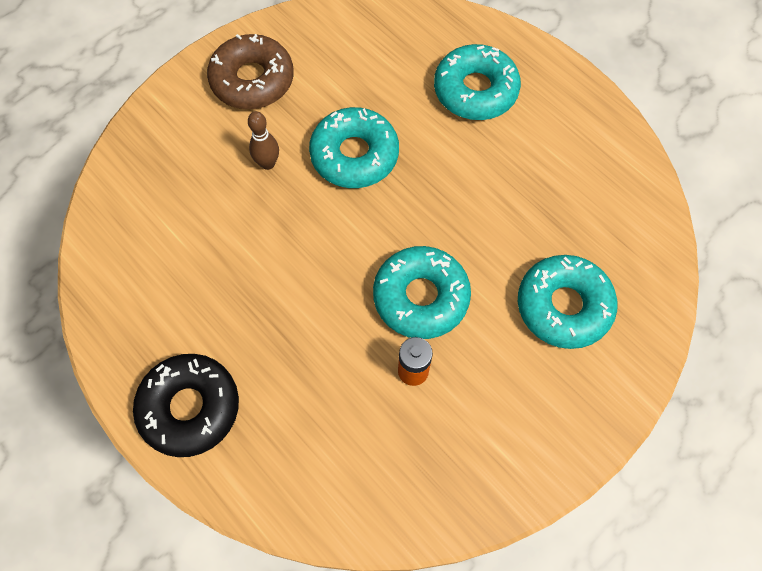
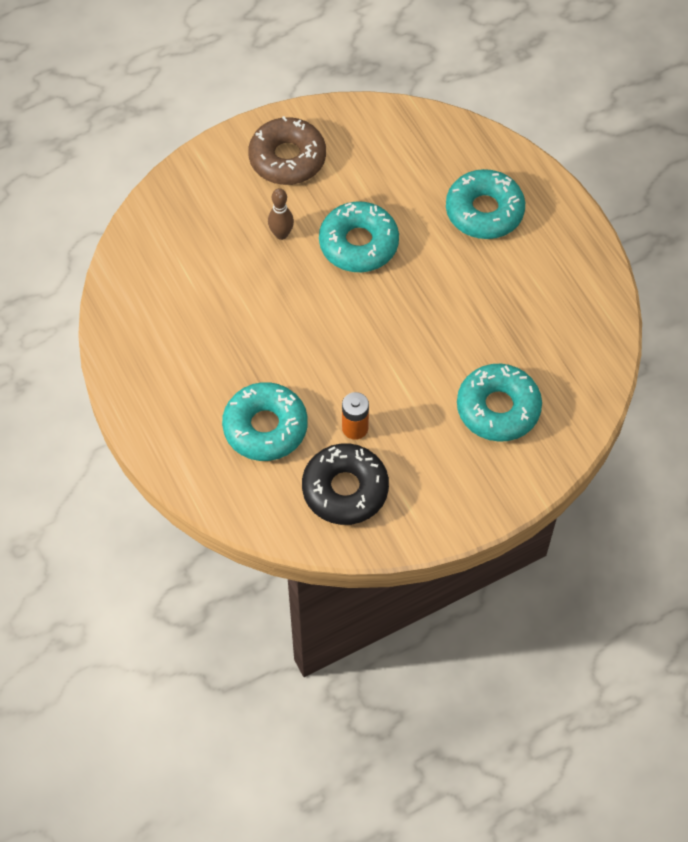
camera: 15 degrees right, 5 degrees down
(190, 408) = (167, 412): black donut -> black donut (345, 489)
(421, 297) = (379, 373): turquoise donut -> turquoise donut (265, 427)

